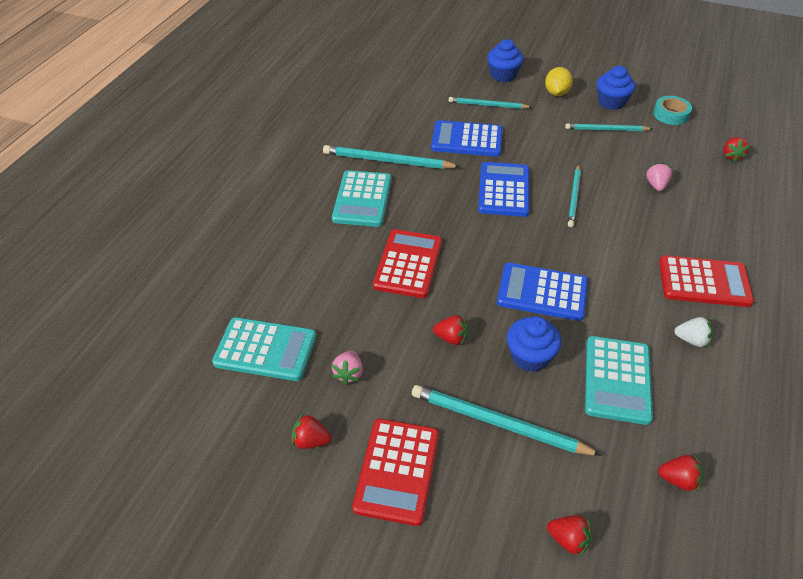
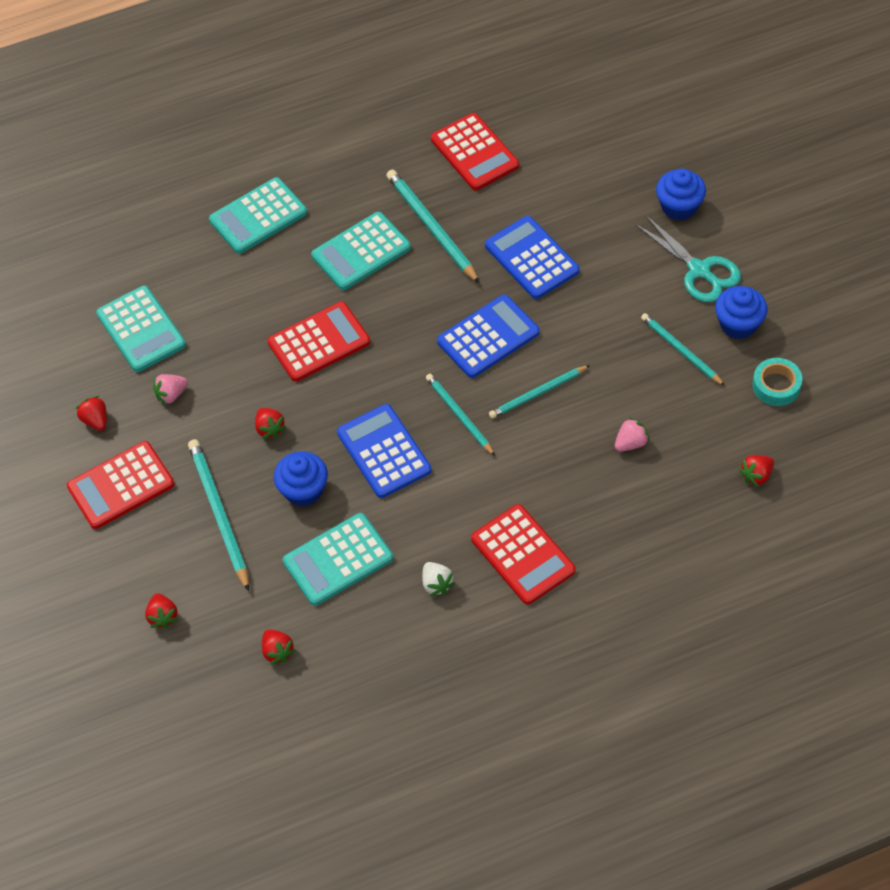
camera: 50 degrees right, 10 degrees up
(263, 225) = (258, 216): none -> turquoise calculator
(359, 114) = (474, 153): none -> red calculator
(487, 105) = (608, 233): turquoise pencil -> turquoise pencil (459, 415)
(556, 93) = (699, 270): yellow lemon -> turquoise scissors

